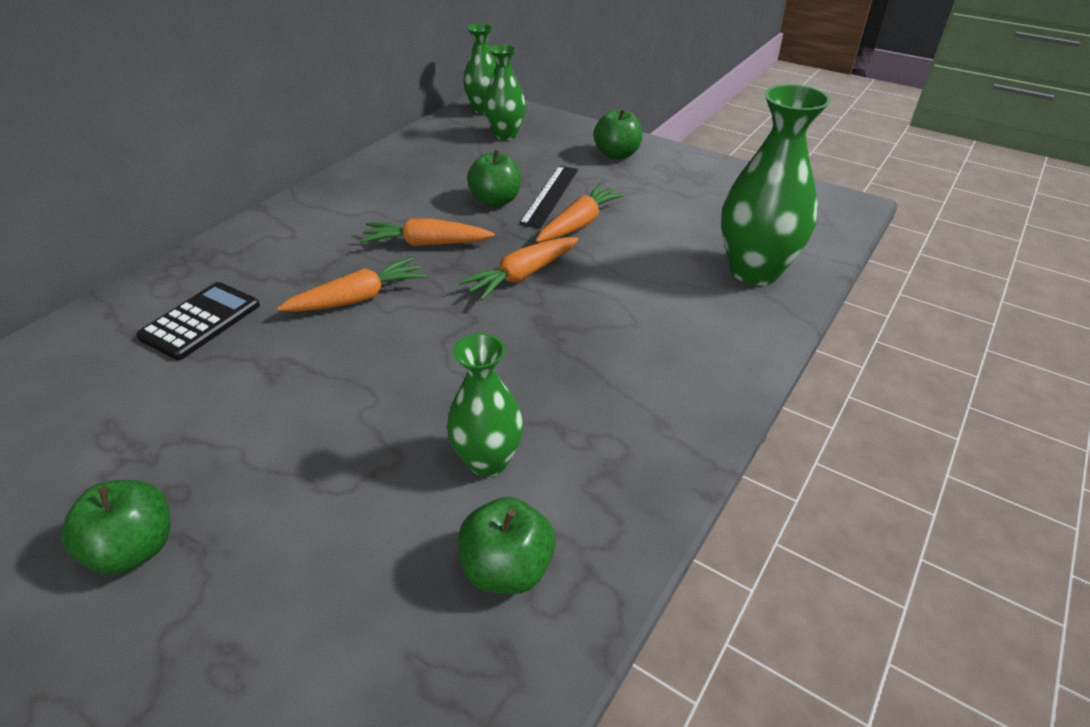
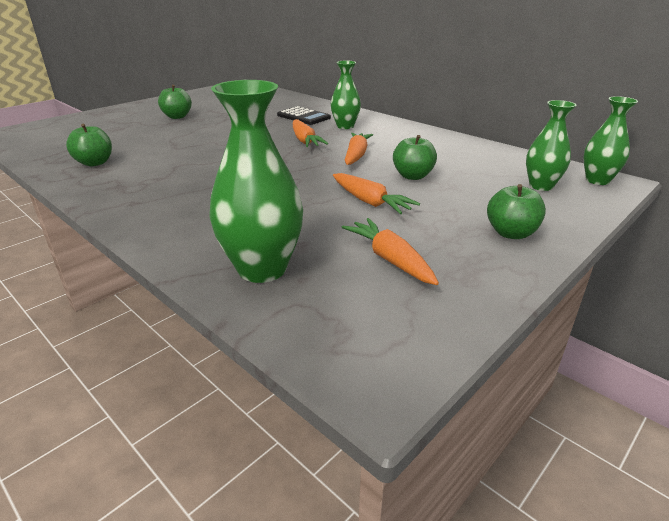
camera: 100 degrees right, 10 degrees down
(488, 461) = (156, 162): green vase -> green vase (345, 126)
(522, 276) = (306, 178): orange carrot -> orange carrot (390, 259)
(550, 195) = (420, 195): black ruler -> none

